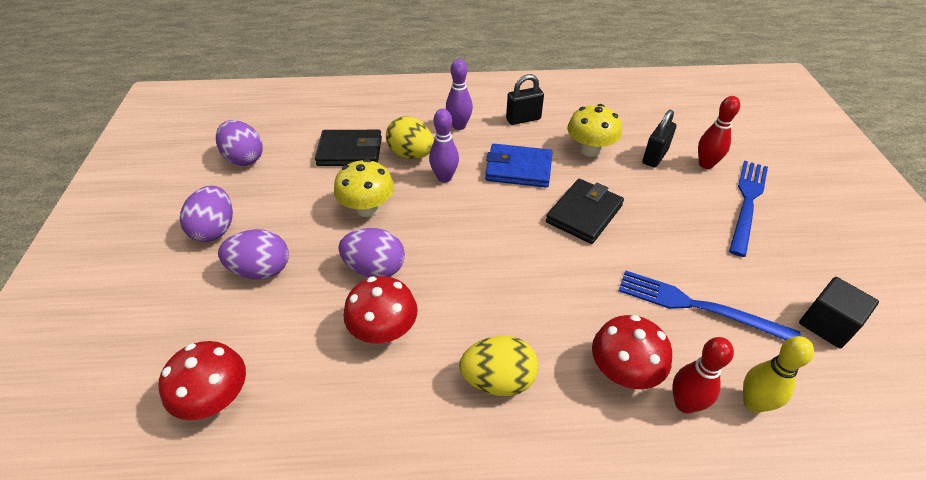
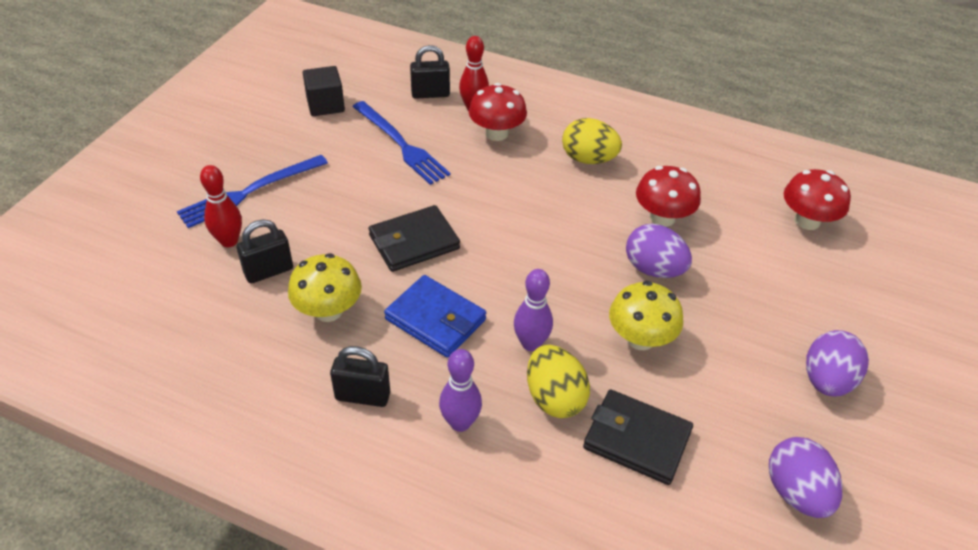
camera: 155 degrees left, 0 degrees up
(261, 270) = (770, 310): purple egg -> none
(753, 403) = (430, 94): yellow bowling pin -> black padlock

